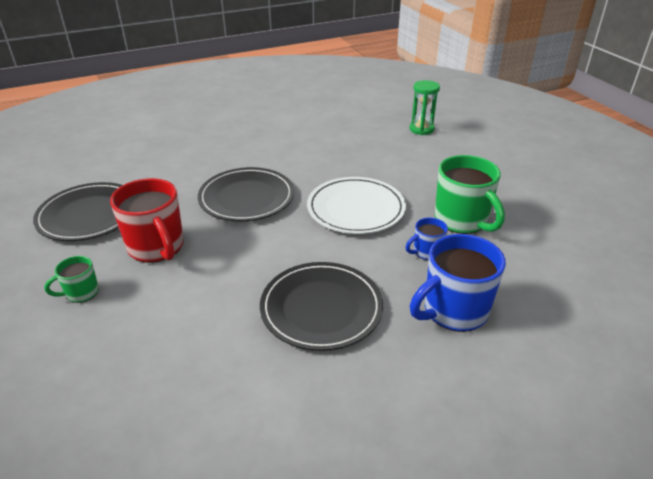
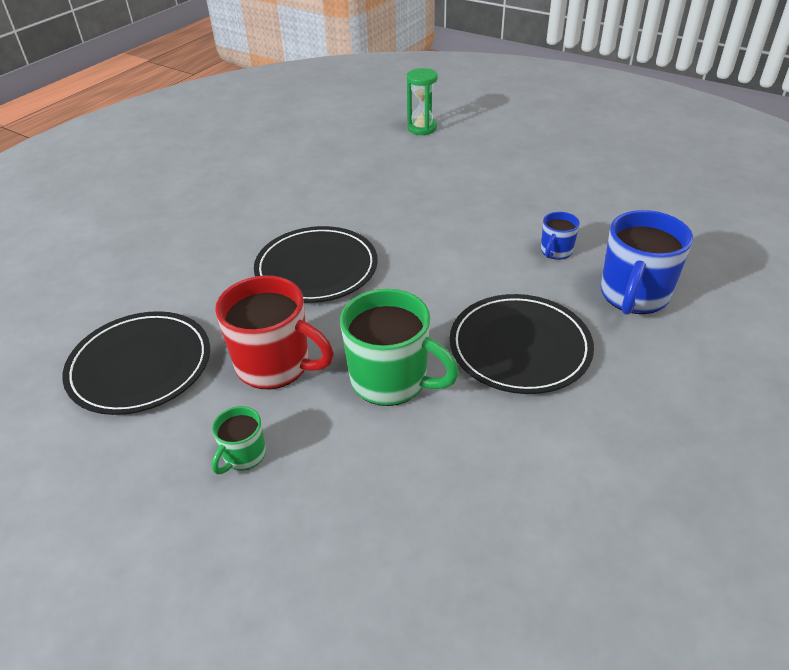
camera: 30 degrees left, 5 degrees up
(356, 208) = (445, 235): white plate -> none
(462, 221) = (555, 209): green mug -> green mug (391, 381)

